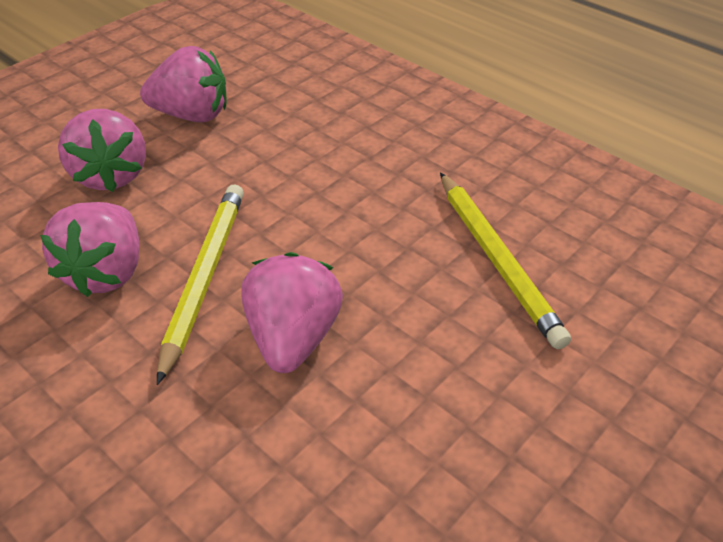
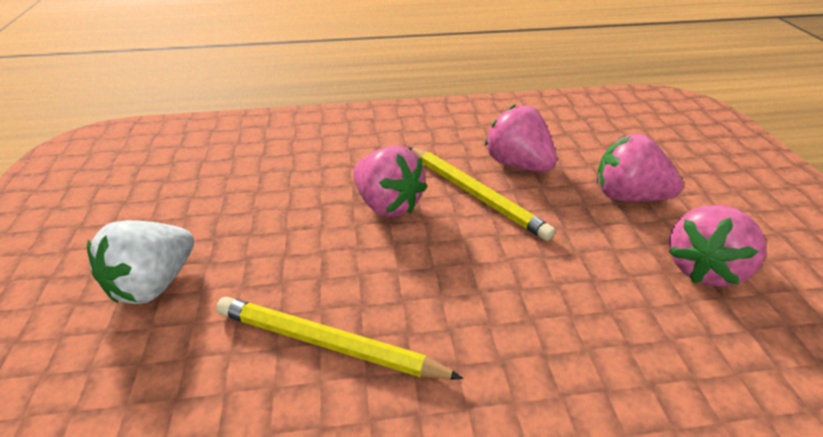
camera: 130 degrees right, 5 degrees down
(613, 438) = (155, 283): none -> white strawberry

